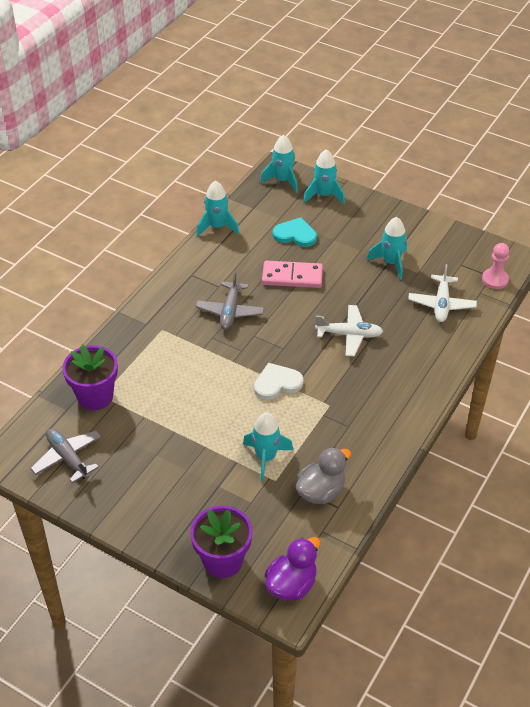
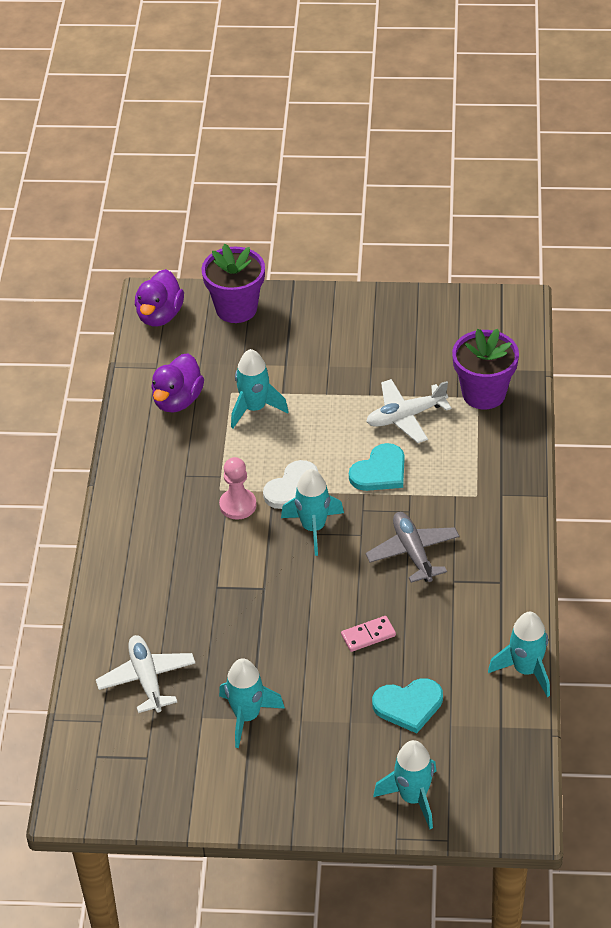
camera: 155 degrees right, 0 degrees up
(68, 458) = (456, 328): grey plane -> none
(211, 371) = (380, 471): none -> turquoise heart
(282, 180) = (494, 799): turquoise rocket -> turquoise rocket (313, 528)
(292, 276) = (368, 635): pink domino -> pink domino, size x0.57
(321, 491) = (177, 400): grey duck -> purple duck
(349, 335) = (245, 584): white plane -> white plane (406, 416)
(495, 280) = (88, 751): pink pawn -> pink pawn (238, 505)

